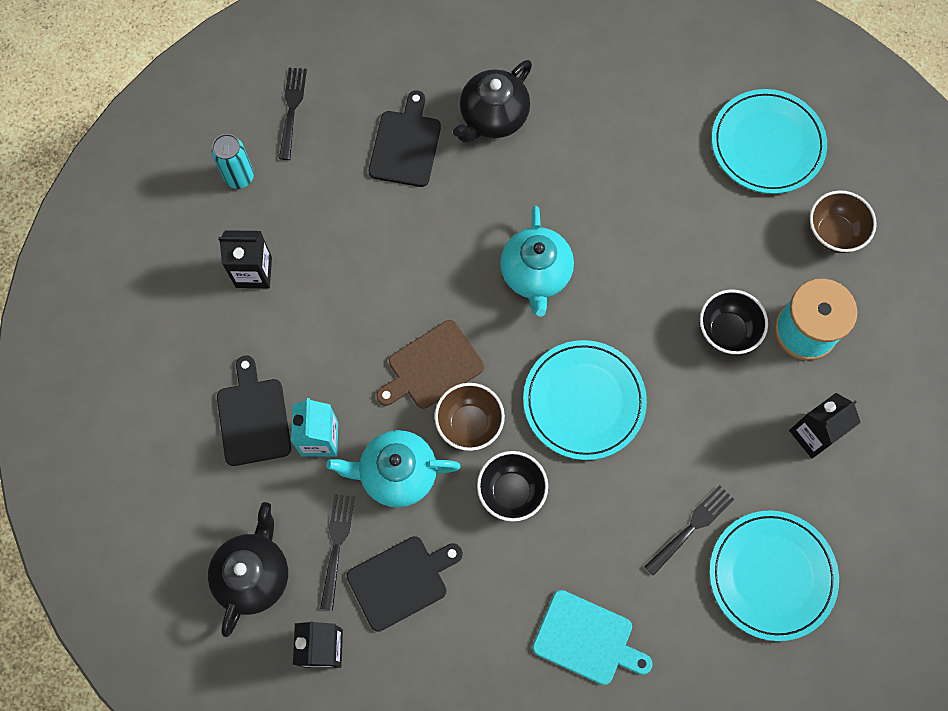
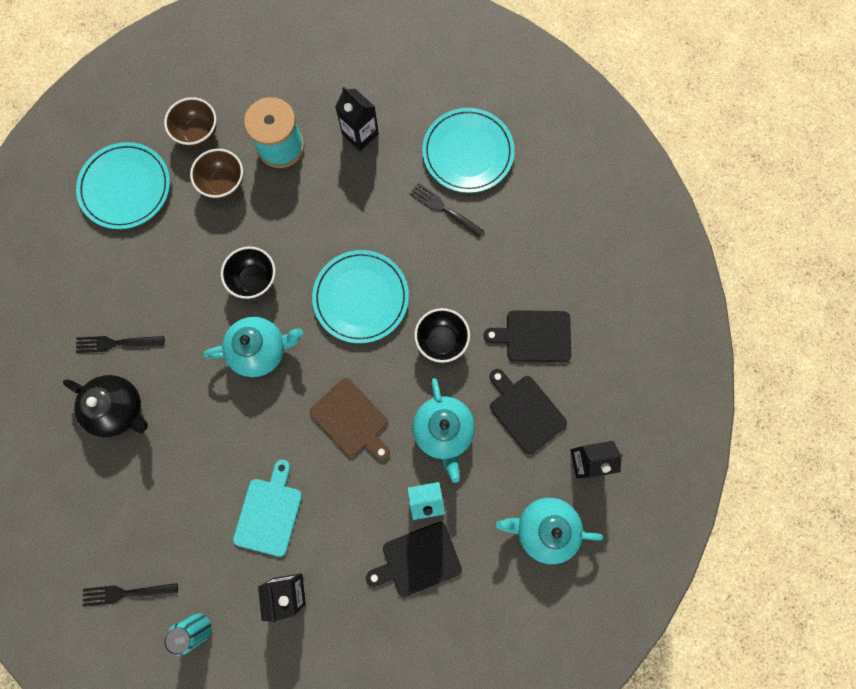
camera: 100 degrees left, 5 degrees up
(254, 574) = (544, 528): black teapot -> turquoise teapot
(336, 546) = (509, 467): black fork -> black fork (116, 343)
(406, 145) = (153, 480): black cutting board -> black cutting board (534, 336)
(469, 424) = (394, 381): brown bowl -> brown bowl (224, 184)
(587, 639) = (538, 270): turquoise cutting board -> turquoise cutting board (269, 513)
(727, 332) = (289, 201): black bowl -> black bowl (254, 280)

